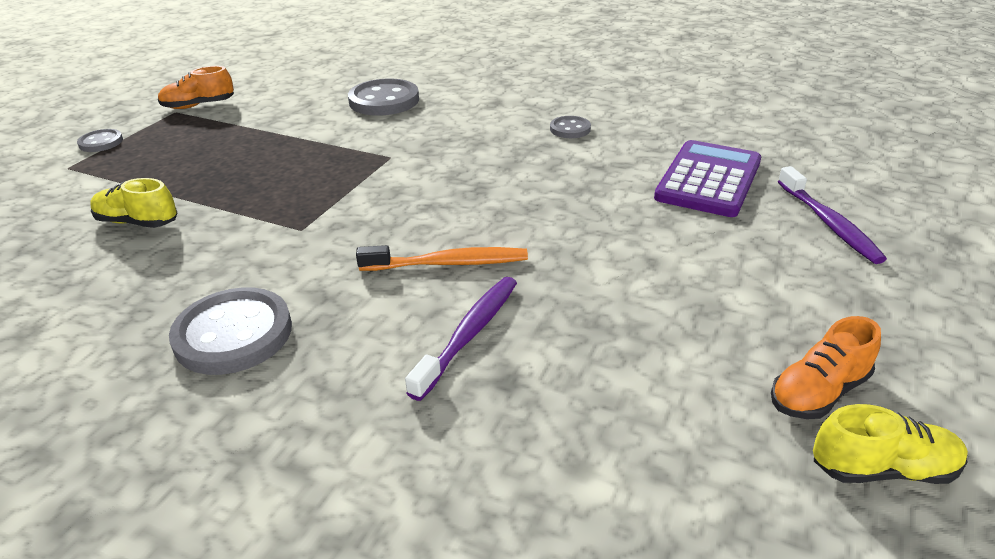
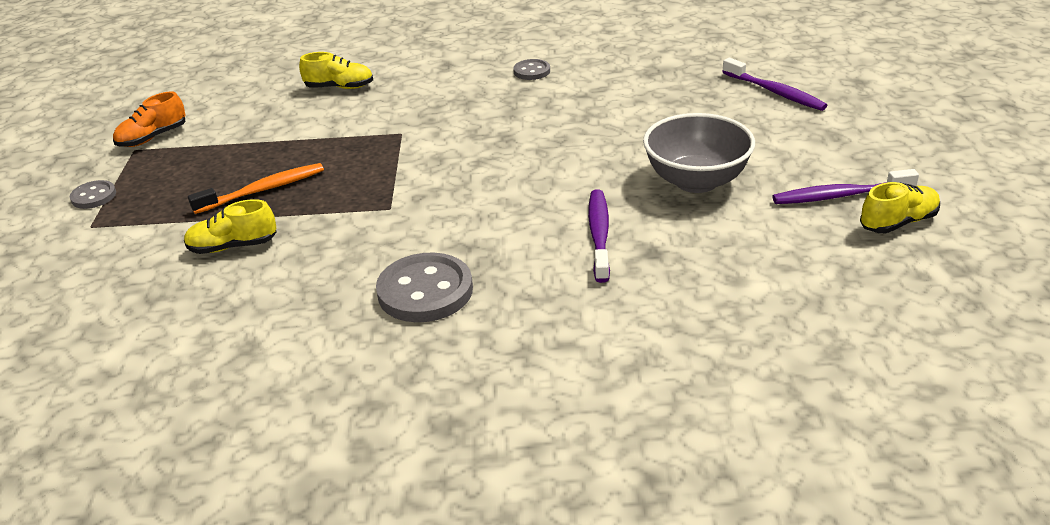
camera: 25 degrees left, 0 degrees up
(384, 100) = (339, 87): grey button -> yellow shoe
(448, 263) = (537, 196): orange toothbrush -> orange toothbrush (263, 190)
(640, 305) = (696, 181): none -> grey bowl
(708, 179) = (671, 83): purple calculator -> none
(818, 392) = (839, 196): orange shoe -> purple toothbrush

